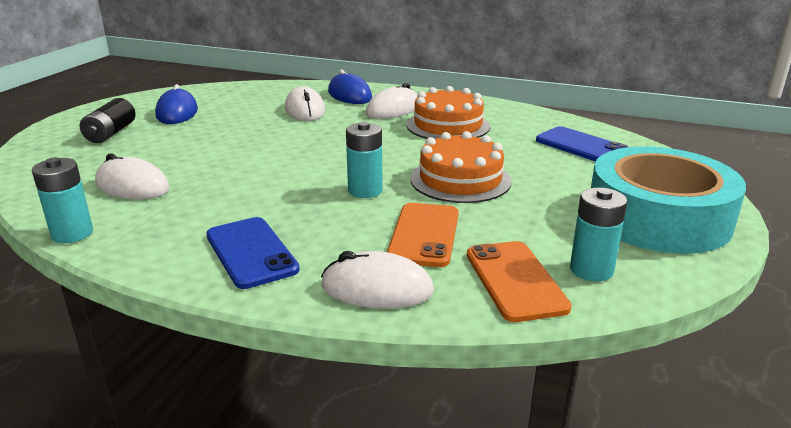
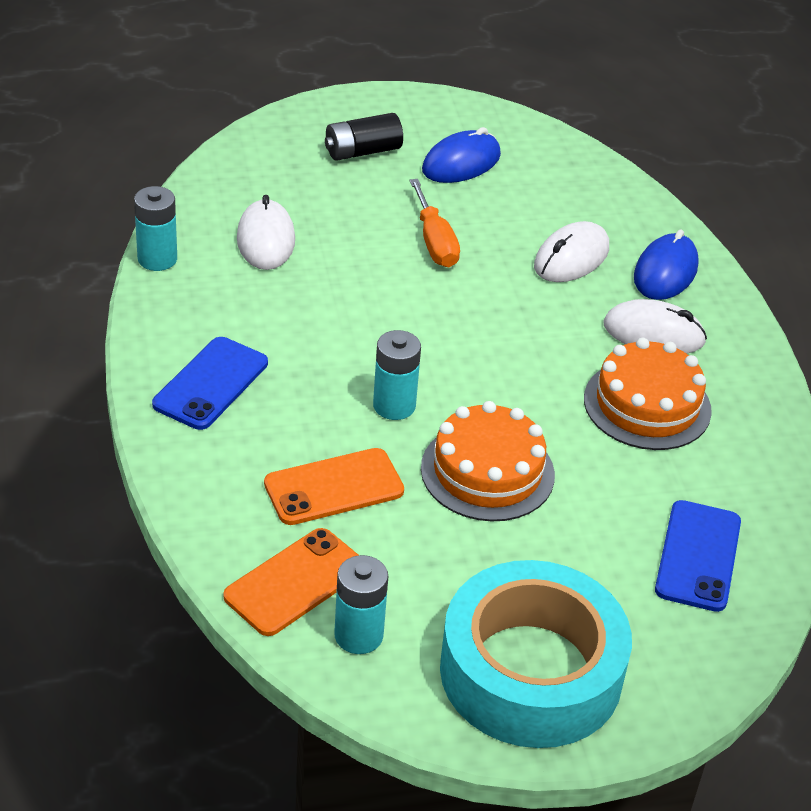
camera: 55 degrees right, 15 degrees up
(231, 137) = (434, 242): none -> orange screwdriver
(377, 289) = (212, 491): white mouse -> none

